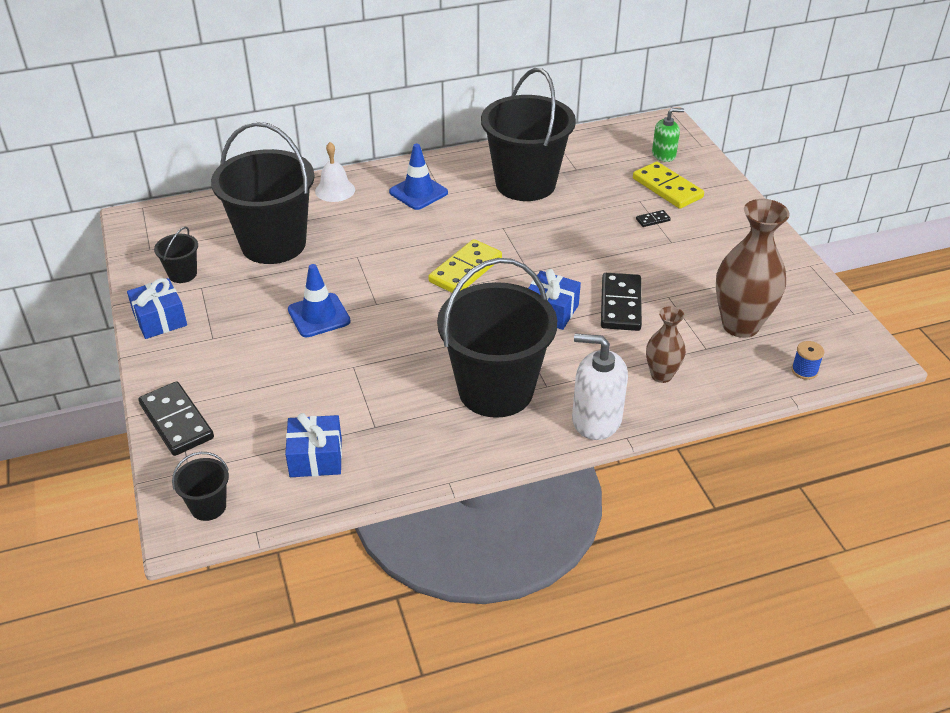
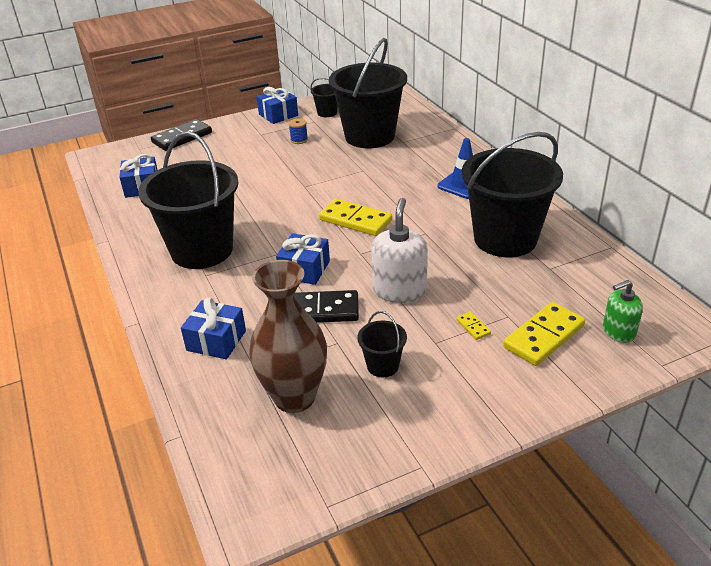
camera: 85 degrees right, 5 degrees down
(208, 506) = (108, 160): black bucket -> black bucket (382, 366)
(319, 315) = (287, 166): blue traffic cone -> none
(335, 190) = (450, 148): white bell -> none
(596, 419) = (162, 304): white soap dispenser -> white soap dispenser (399, 290)
(653, 220) = (473, 327): black domino -> yellow domino
(661, 375) = (216, 340): brown vase -> blue gift
(664, 154) = (618, 332): green soap dispenser -> green soap dispenser turned 90 degrees clockwise
(804, 370) = (219, 449): blue spool -> blue spool (299, 140)

